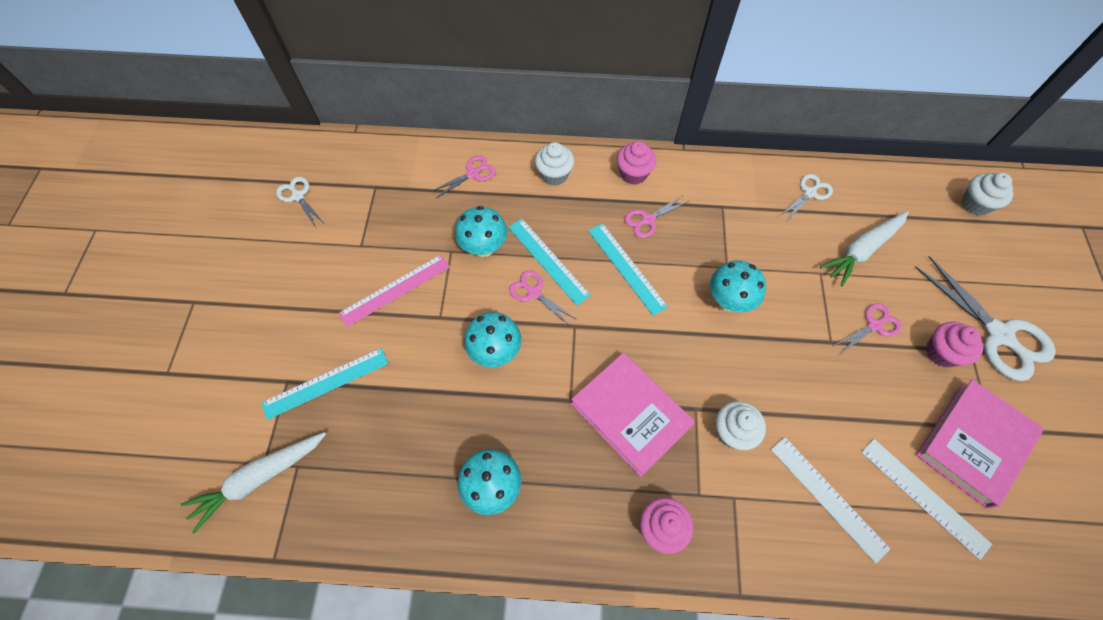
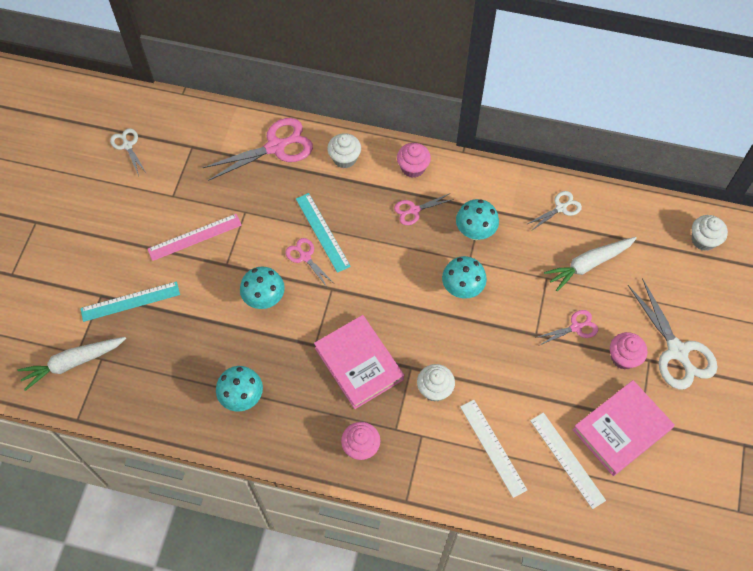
camera: 10 degrees right, 0 degrees up
(472, 174) = (275, 147): pink scissors -> pink scissors, size x1.89
(484, 248) = (272, 213): turquoise mushroom -> turquoise mushroom (475, 232)
(626, 267) = (385, 248): turquoise ruler -> none

